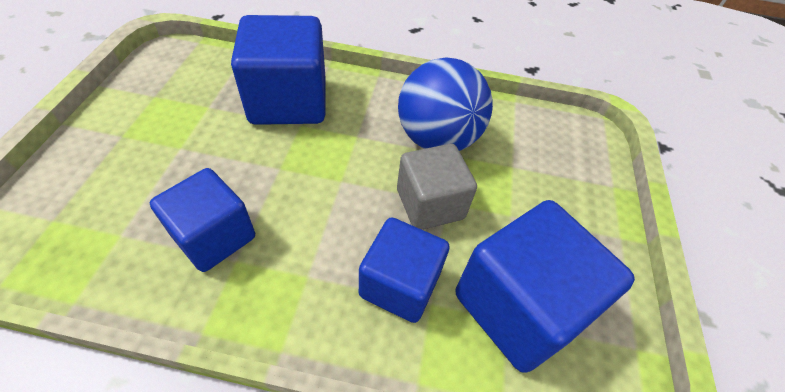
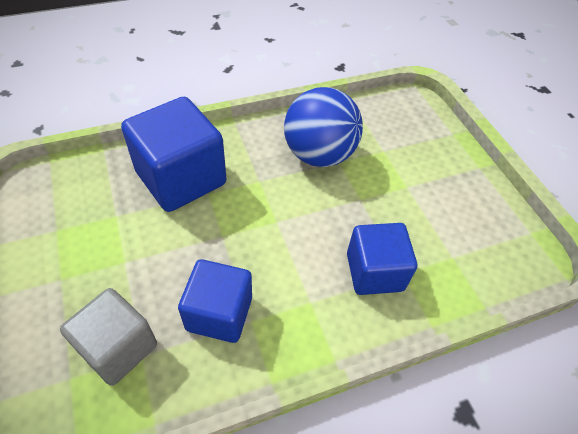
camera: 30 degrees left, 0 degrees up
(430, 204) = (351, 206): grey cube -> grey cube (118, 347)
(518, 306) = (453, 244): blue cube -> none

